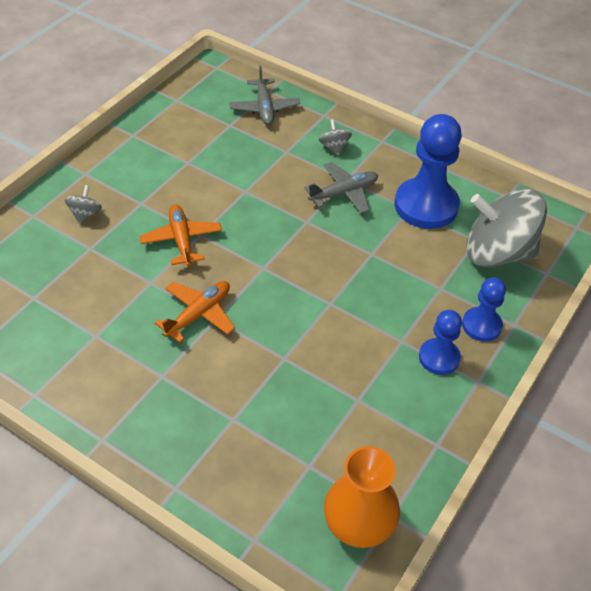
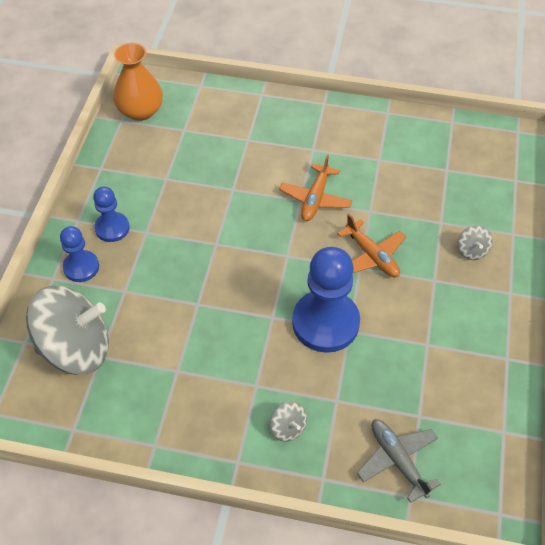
camera: 160 degrees right, 5 degrees up
(344, 193) = (250, 365): grey plane -> none
(426, 205) = (160, 381): blue pawn -> blue pawn (325, 323)

